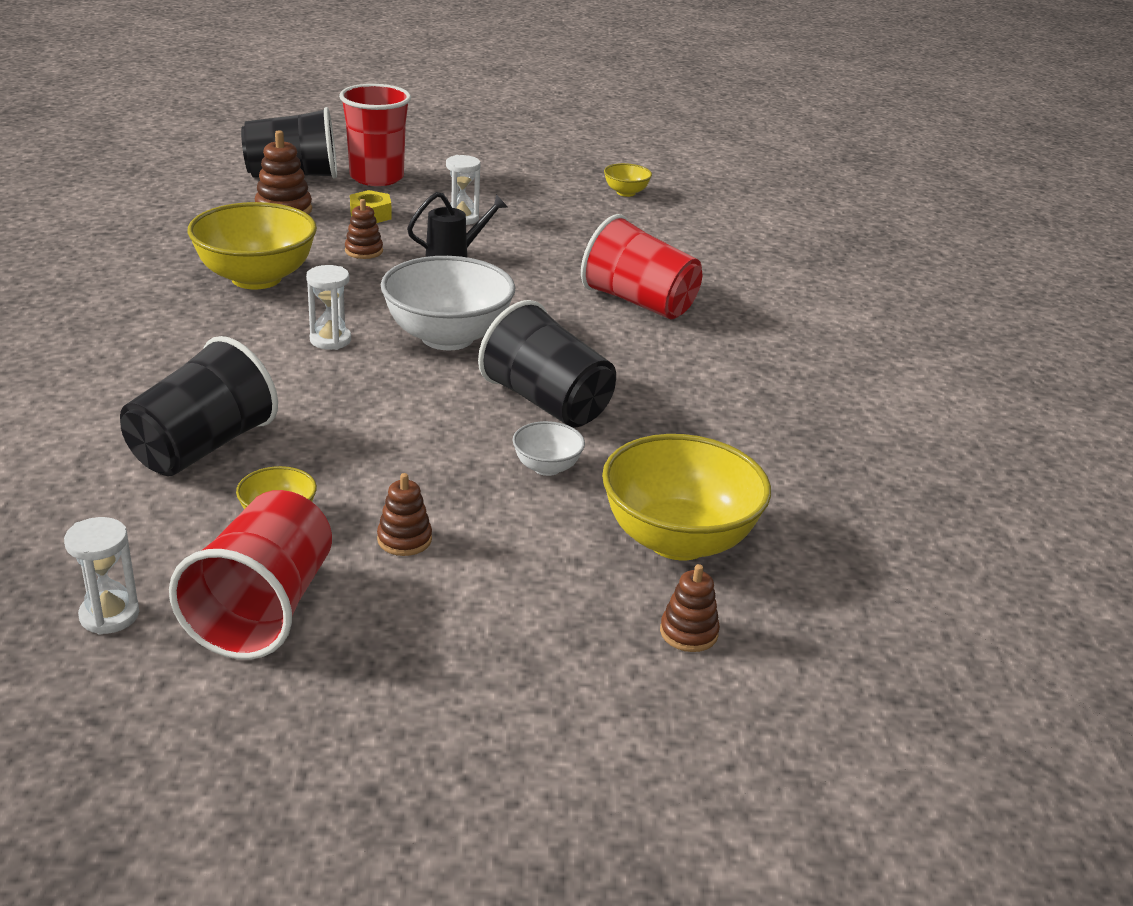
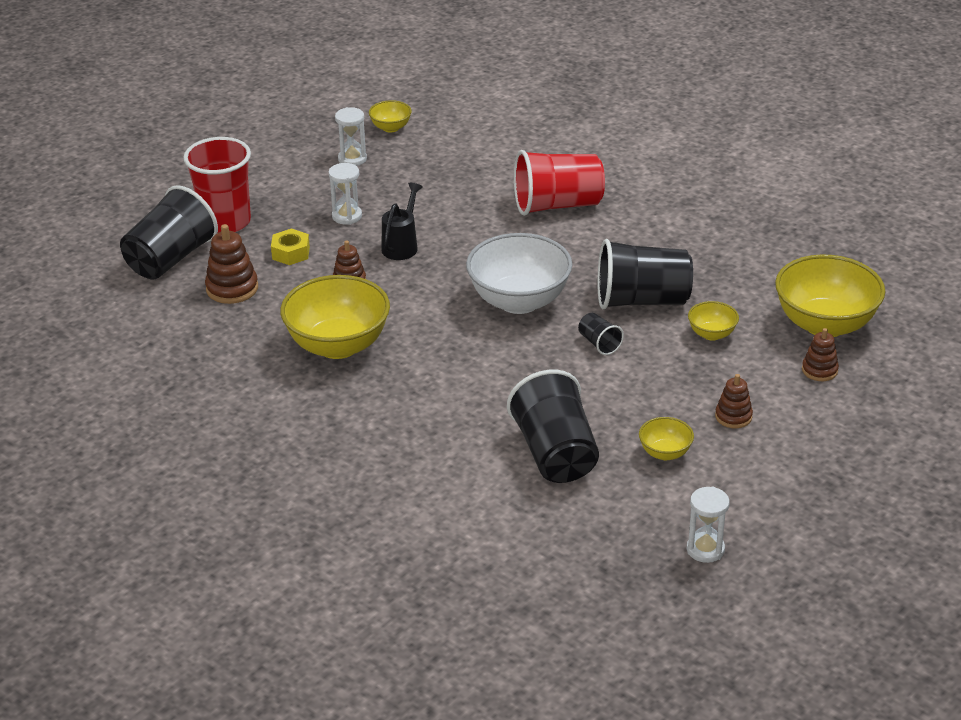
camera: 45 degrees left, 5 degrees up
(263, 609) = (752, 492): red cup -> none
(330, 340) = (469, 349): white hourglass -> white hourglass (352, 159)
(434, 405) = (599, 343): none -> black cup
(547, 467) = (712, 334): white bowl -> yellow bowl
(688, 632) = (903, 361): brown stacking toy -> brown stacking toy (819, 370)

